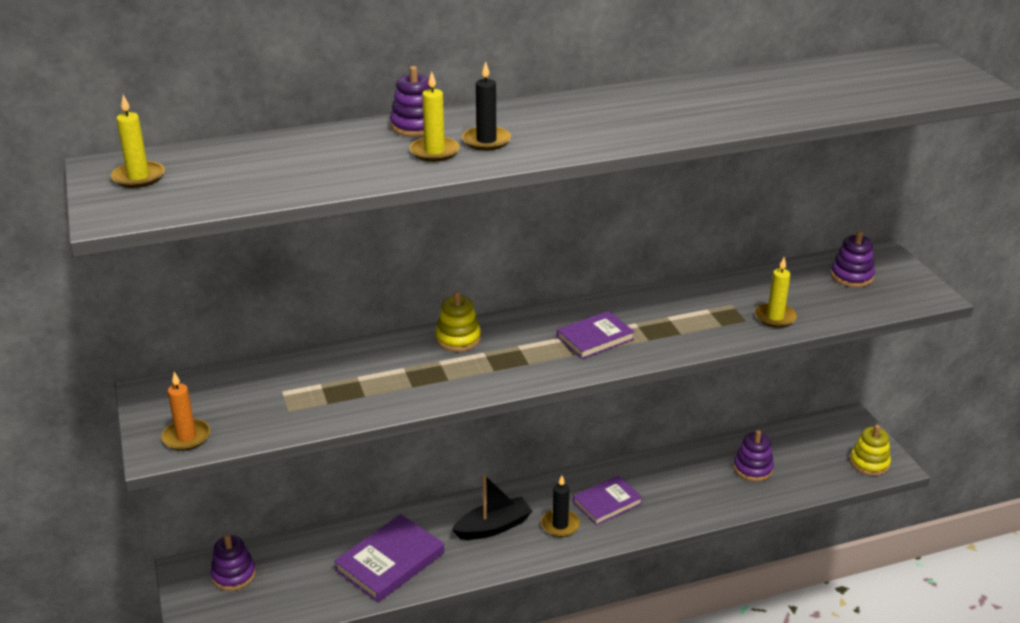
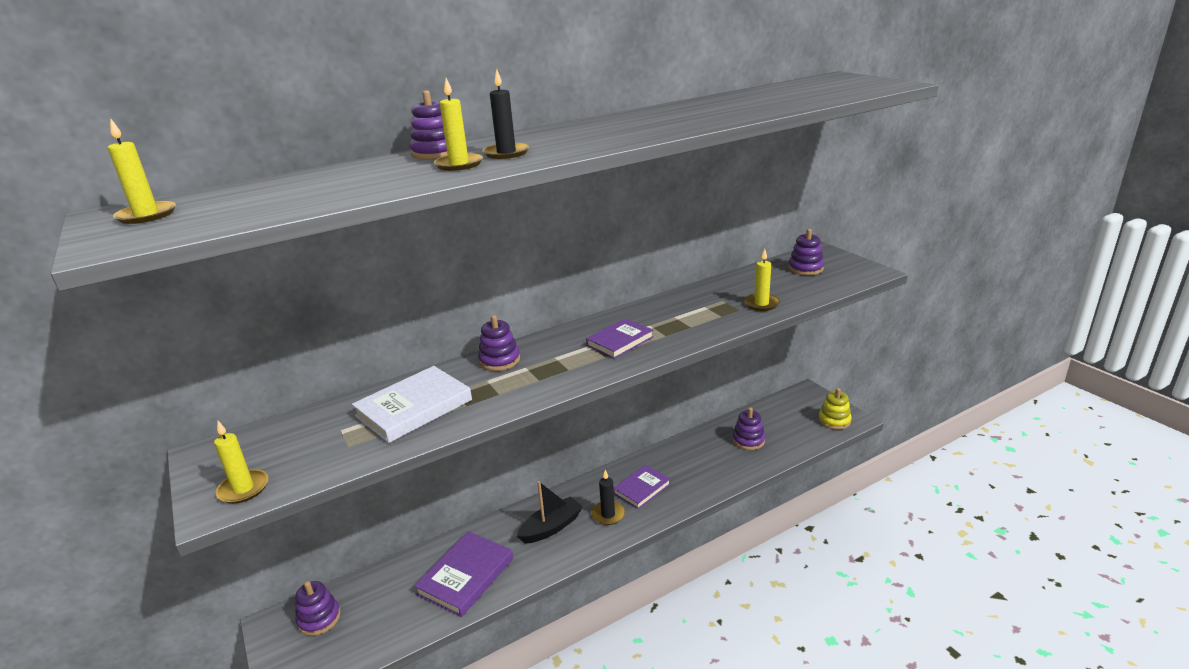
camera: 10 degrees left, 5 degrees down
(186, 437) = (243, 489): orange candle -> yellow candle
(358, 380) = (414, 408): none -> white book
(458, 339) = (499, 360): yellow stacking toy -> purple stacking toy

